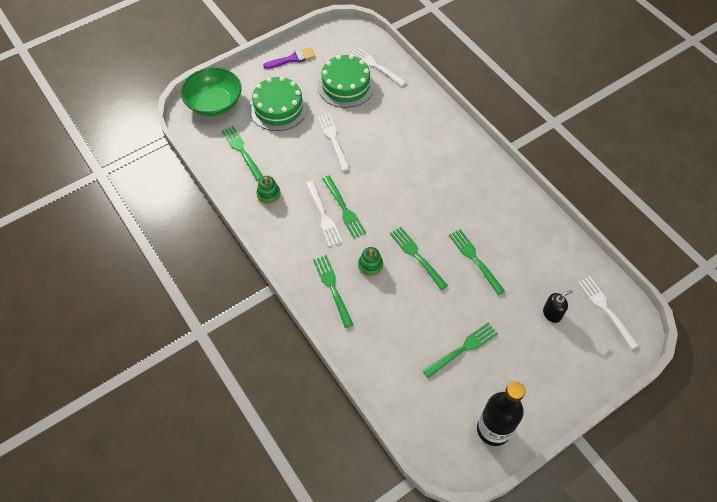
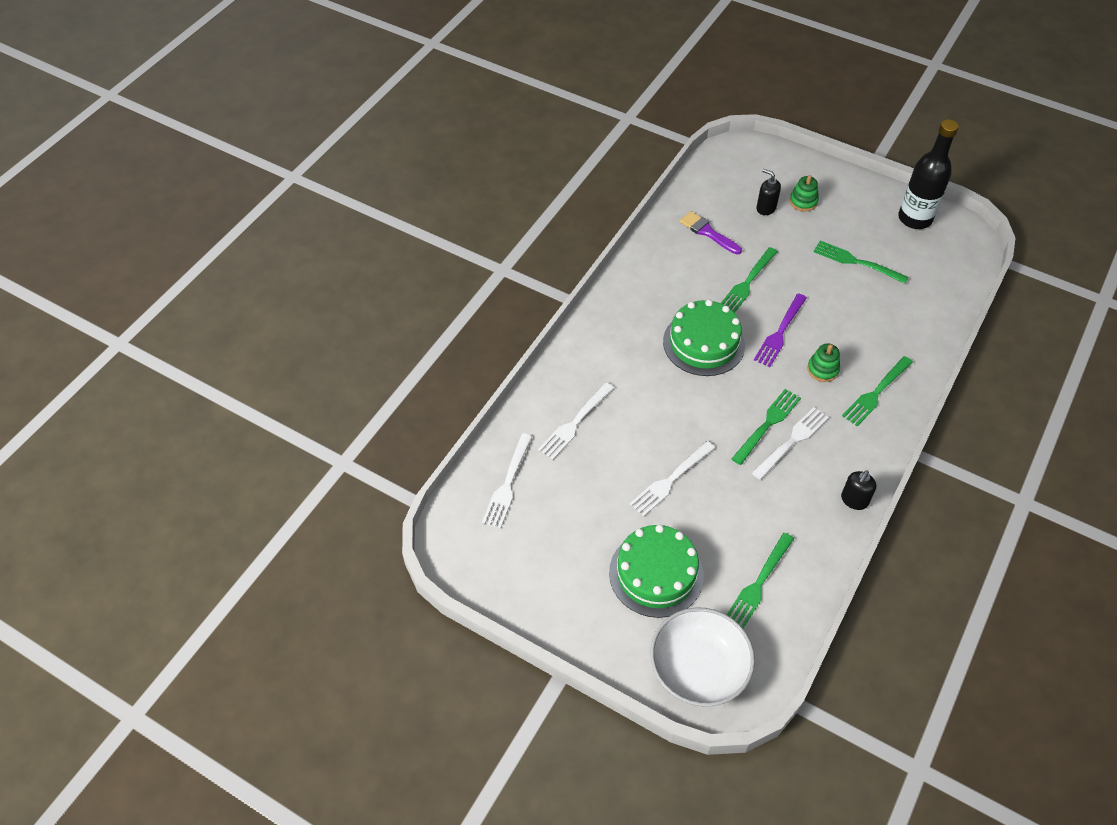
camera: 115 degrees left, 5 degrees down
(214, 103) = (698, 668): green bowl -> white bowl
(261, 227) = (854, 500): none -> black soap dispenser
(268, 194) = (803, 515): green stacking toy -> green stacking toy (803, 201)
(292, 59) = (550, 601): purple brush -> purple brush (707, 232)
(346, 85) = (565, 506): green cake -> green cake (703, 343)
(417, 256) = (780, 332): green fork -> purple fork
(606, 309) = (732, 172): white fork -> white fork (575, 423)

